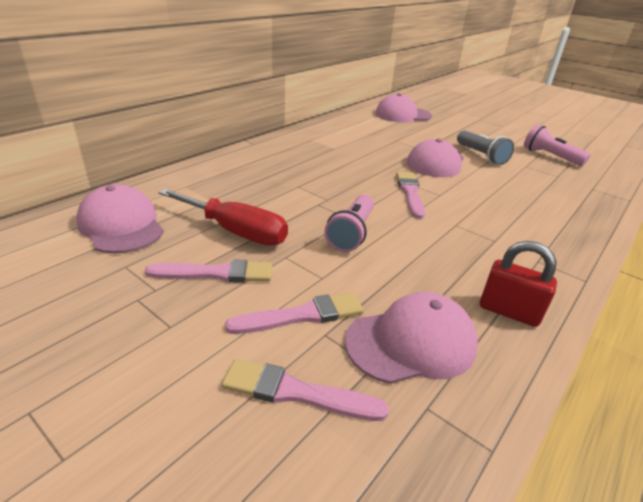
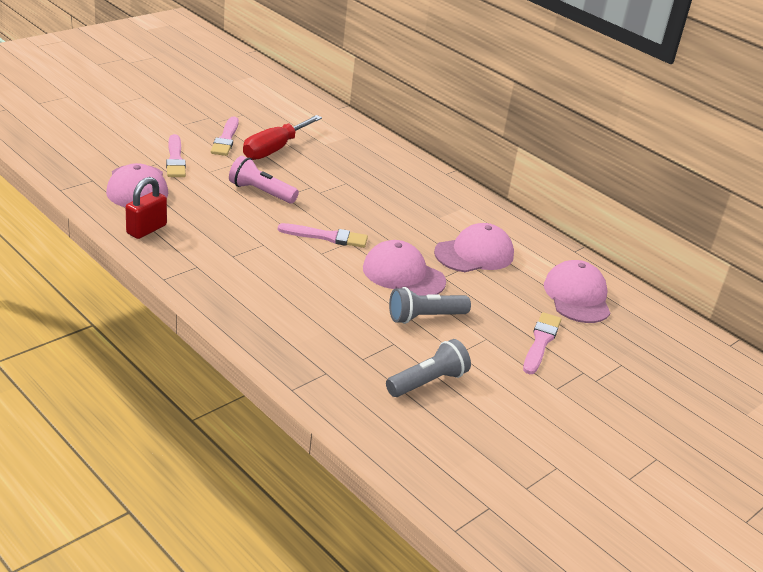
camera: 95 degrees right, 0 degrees up
(121, 225) = (291, 113): pink cap -> pink cap (474, 254)
(296, 392) = (121, 150): pink brush -> pink brush (541, 342)
(550, 156) = (428, 382): pink flashlight -> grey flashlight

